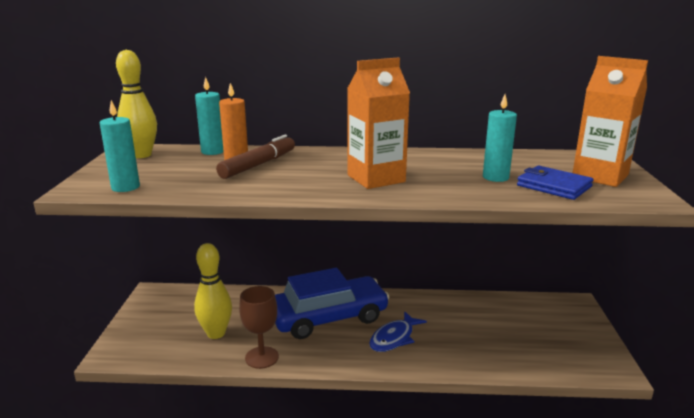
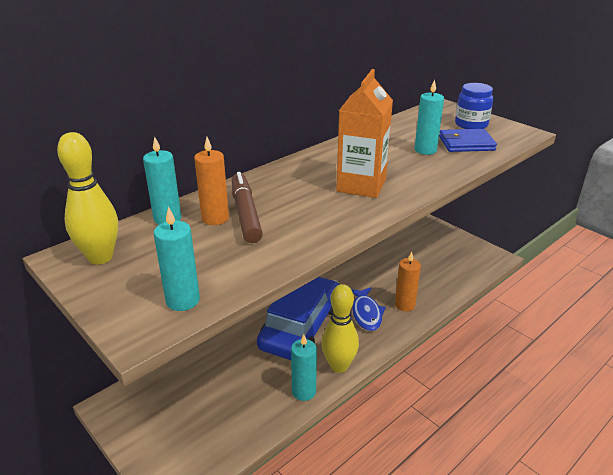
camera: 45 degrees left, 10 degrees up
(216, 333) = (236, 399): yellow bowling pin -> yellow bowling pin (339, 366)
(262, 357) = (304, 391): brown goblet -> turquoise candle
(439, 352) = (404, 305): none -> orange candle
(600, 176) = (471, 124): orange carton -> blue jar

